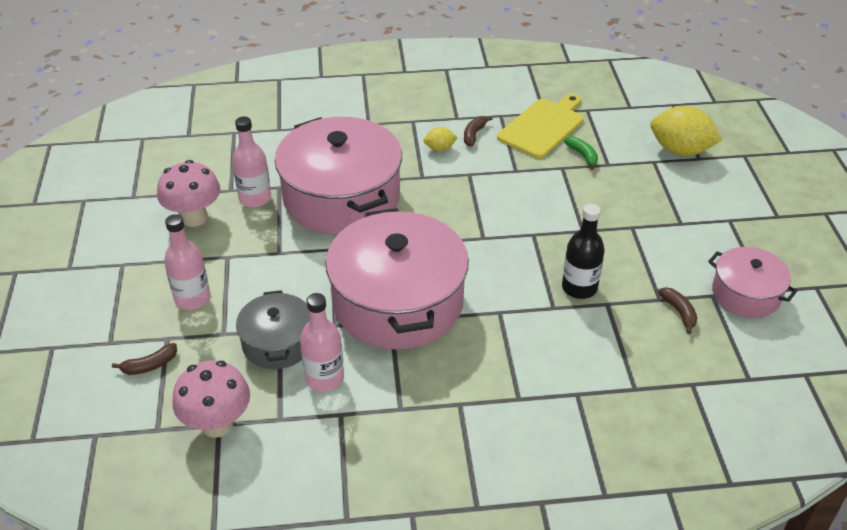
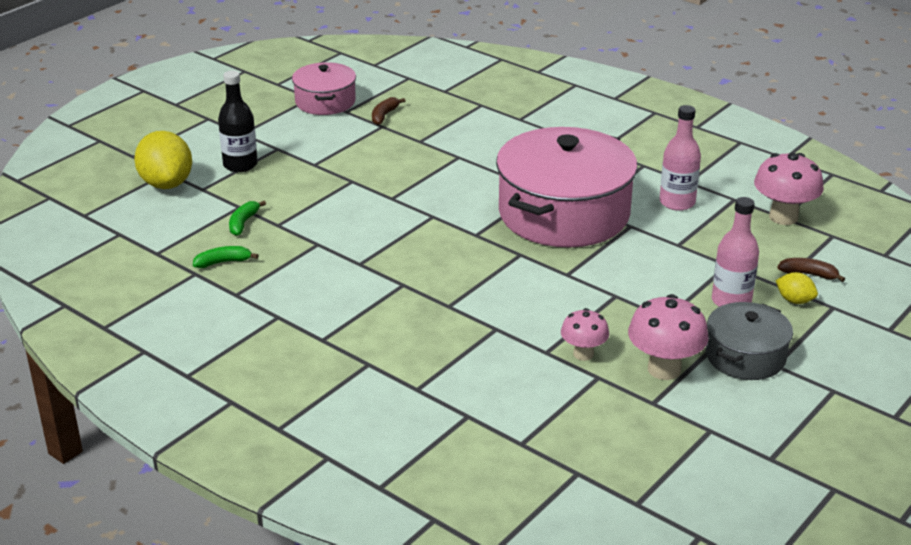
camera: 135 degrees left, 10 degrees down
(255, 198) = (583, 354): pink bottle -> pink mushroom
(278, 343) = (689, 237): grey pot -> grey pot (745, 356)
(342, 197) = (500, 308): pink pot -> none
(440, 148) = (345, 298): yellow lemon -> yellow lemon (794, 300)
(474, 135) = (293, 292): brown banana -> none
(543, 127) = (223, 262): yellow cutting board -> green banana
(579, 288) = (421, 156): black bottle -> black bottle (240, 165)

